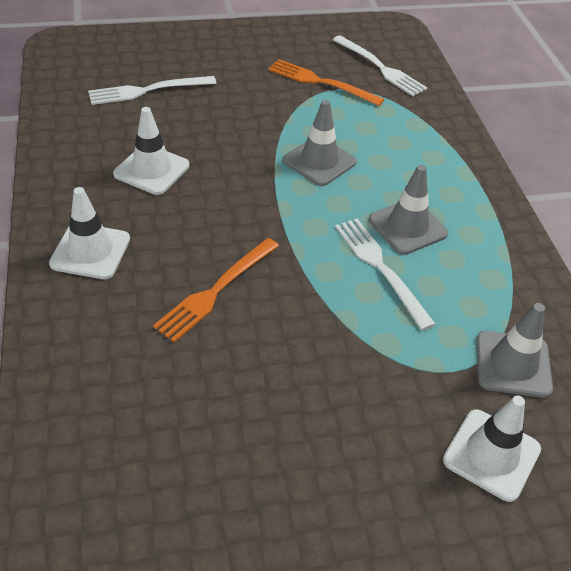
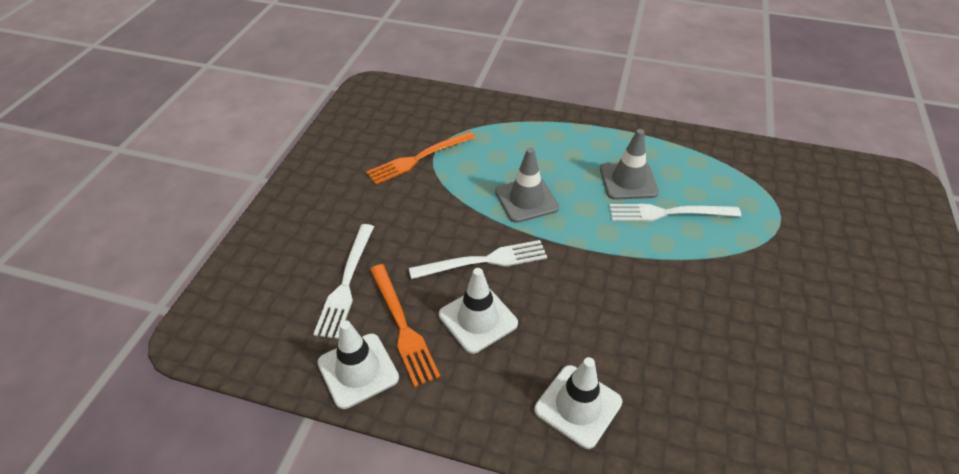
camera: 60 degrees left, 0 degrees up
(215, 291) = (663, 324): orange fork -> orange fork (402, 326)
(380, 68) = (422, 117): white fork -> white fork (484, 261)
(491, 454) = (856, 229): white traffic cone -> white traffic cone (358, 370)
(513, 364) = (780, 186): grey traffic cone -> none

